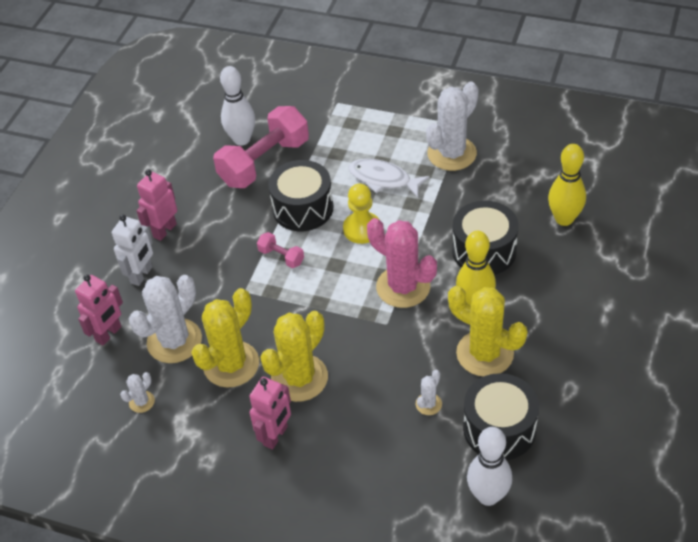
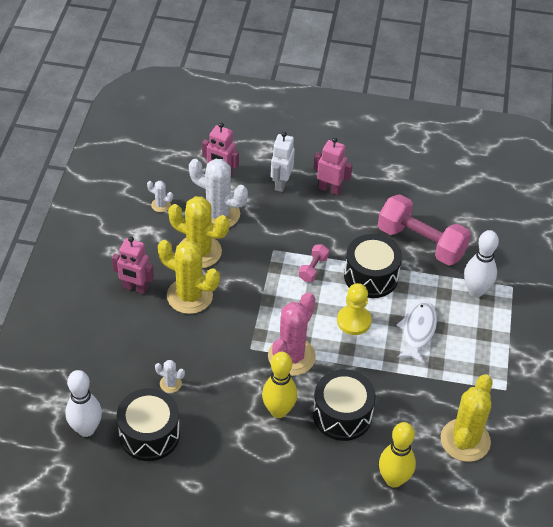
camera: 75 degrees right, 0 degrees up
(142, 275) = (281, 183): white robot -> white robot turned 90 degrees clockwise
(242, 139) = (446, 223): white bowling pin -> white bowling pin (476, 291)
(452, 154) = (463, 382): white cactus -> none
(485, 353) = (225, 421): yellow cactus -> yellow cactus (465, 440)

